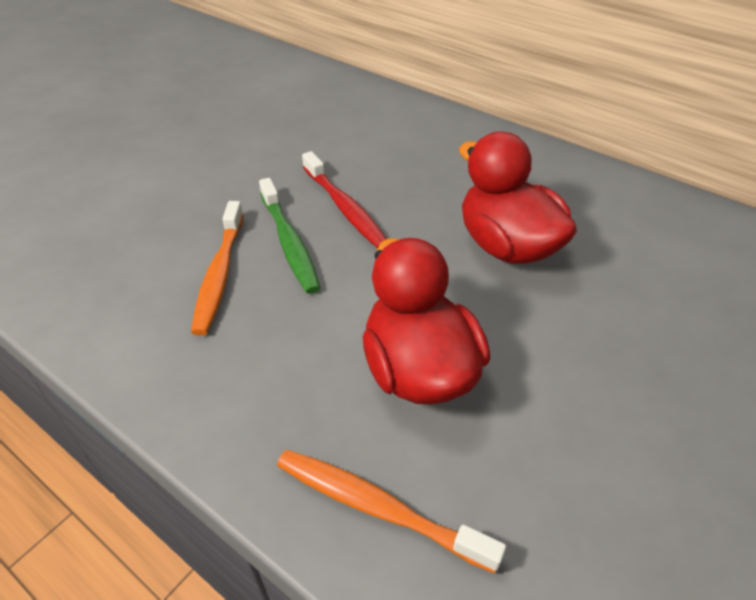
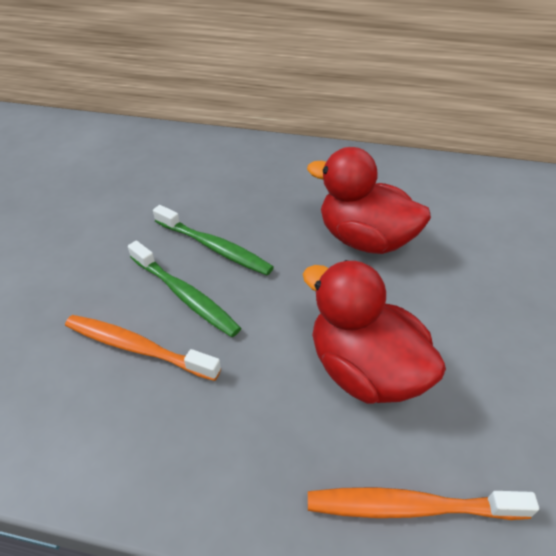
camera: 25 degrees left, 0 degrees up
(220, 274) = (137, 348): orange toothbrush -> orange toothbrush turned 135 degrees clockwise
(344, 208) = (214, 247): red toothbrush -> green toothbrush

